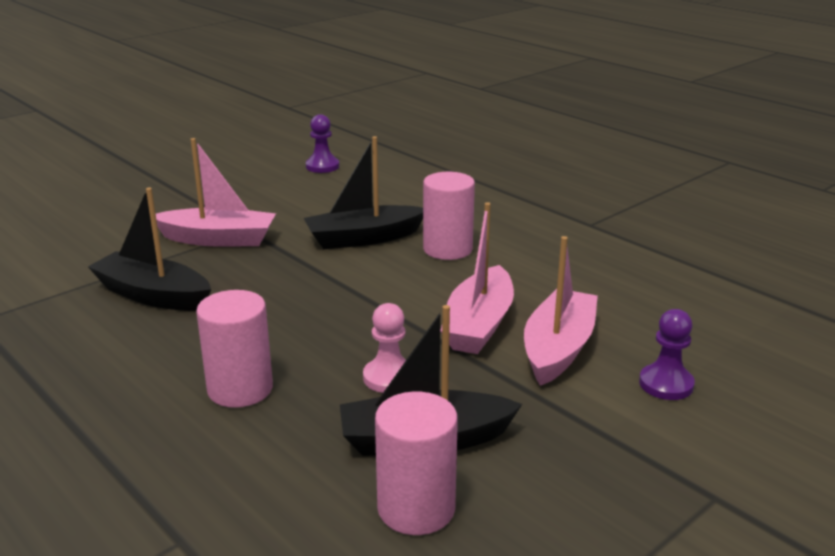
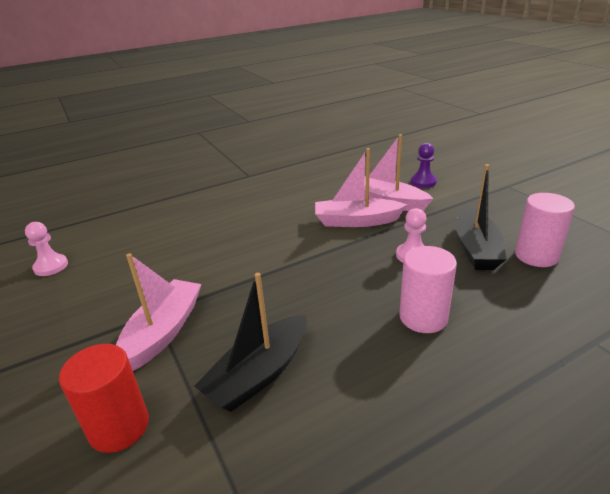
camera: 75 degrees left, 5 degrees up
(102, 247) = (119, 427): none -> red cylinder
(322, 166) = (51, 266): purple pawn -> pink pawn
(364, 238) = (215, 253): black boat -> none
(447, 249) = (253, 222): pink cylinder -> none
(479, 324) = (356, 221): pink boat -> pink boat turned 150 degrees clockwise

